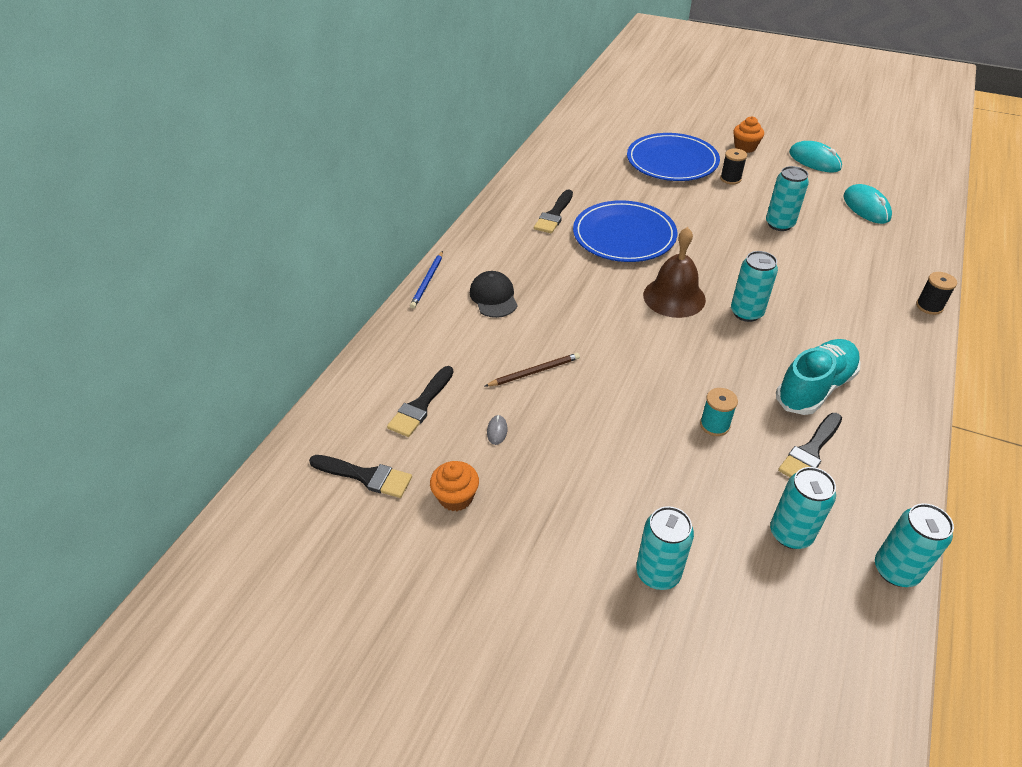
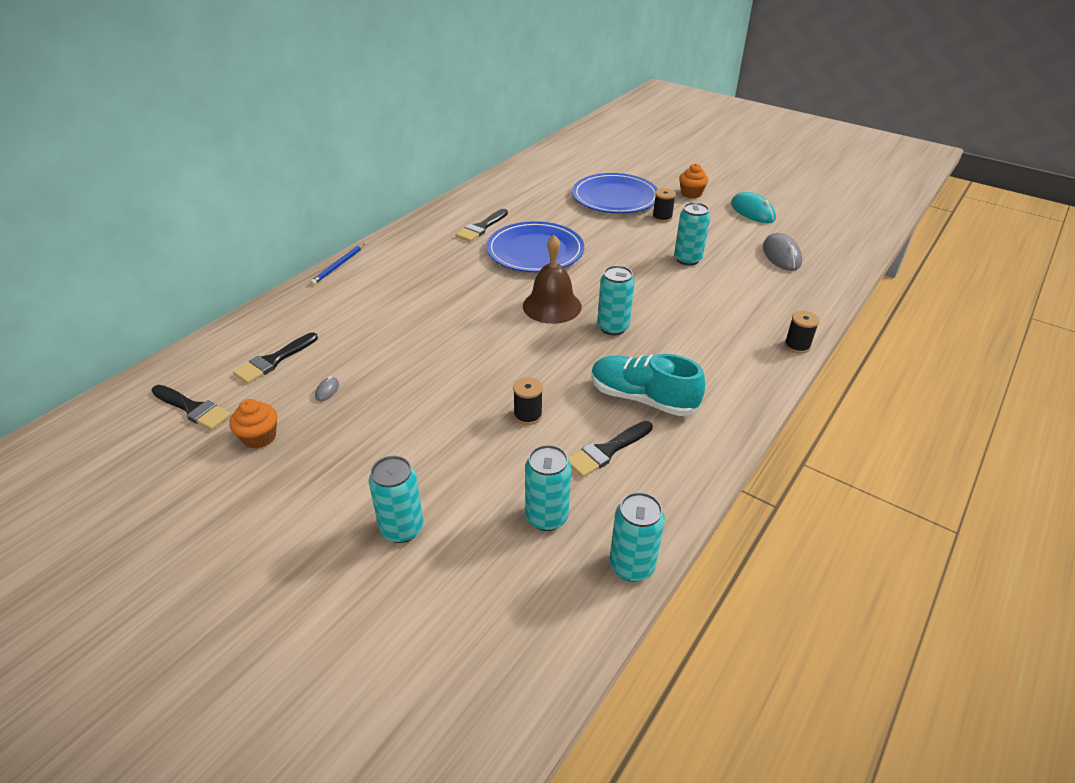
camera: 10 degrees right, 5 degrees down
(493, 297) = (388, 285): black cap -> none
(534, 372) = (389, 348): brown pencil -> none
(714, 425) = (528, 415): turquoise spool -> black spool
(814, 388) = (642, 398): turquoise shoe -> turquoise shoe turned 120 degrees counterclockwise
(866, 207) = (781, 255): turquoise mouse -> grey mouse

